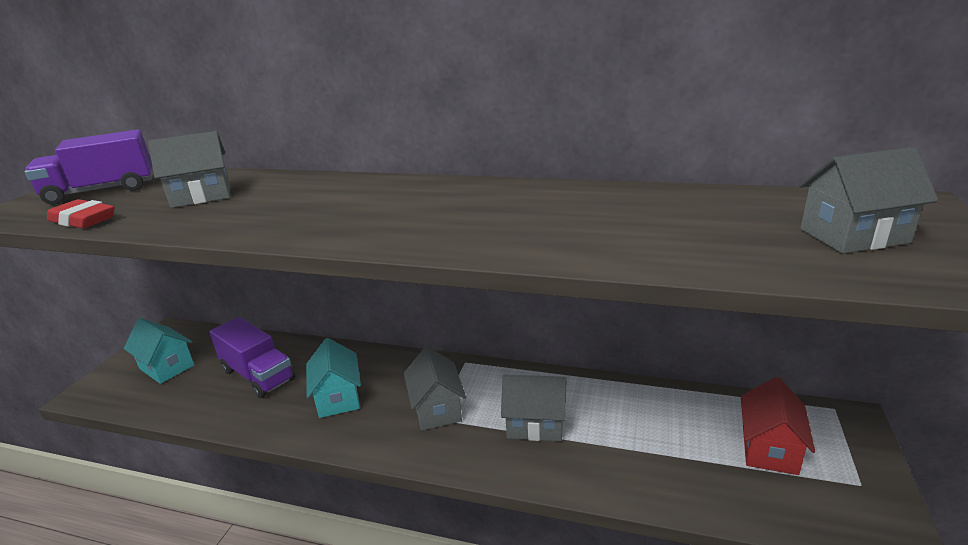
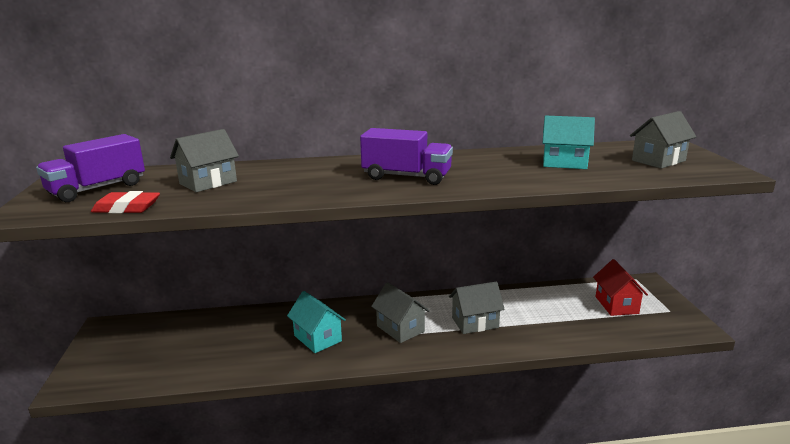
camera: 25 degrees left, 5 degrees down
(166, 367) = (135, 351): turquoise house -> turquoise house (564, 163)
(258, 375) = (232, 339): purple truck -> purple truck (406, 177)

